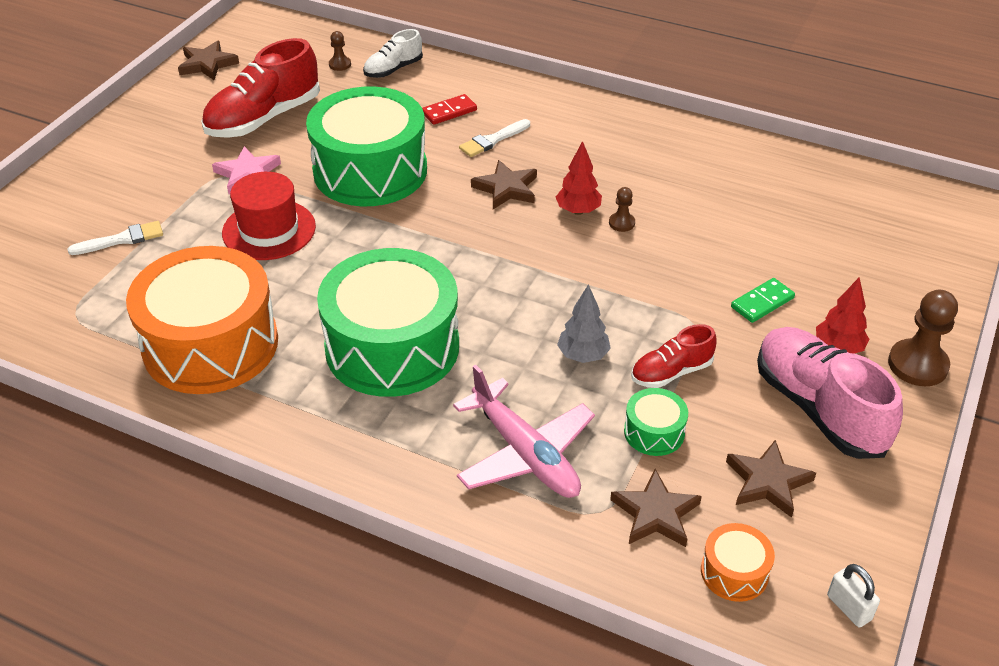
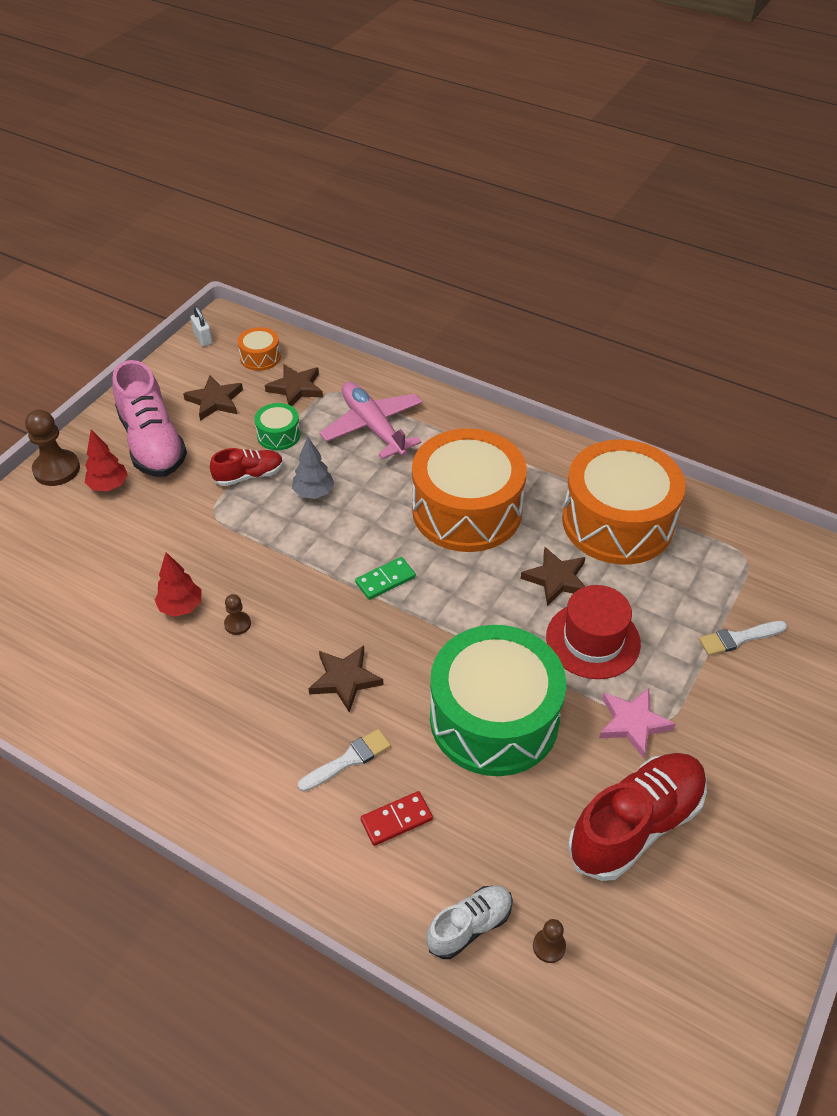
camera: 175 degrees left, 5 degrees up
(207, 64) = (748, 964): brown star -> brown star (556, 579)
(392, 347) = (467, 510): green drum -> orange drum
(578, 211) = (277, 643): red tree -> red tree (181, 607)
(762, 303) = (146, 529): green domino -> green domino (385, 580)

